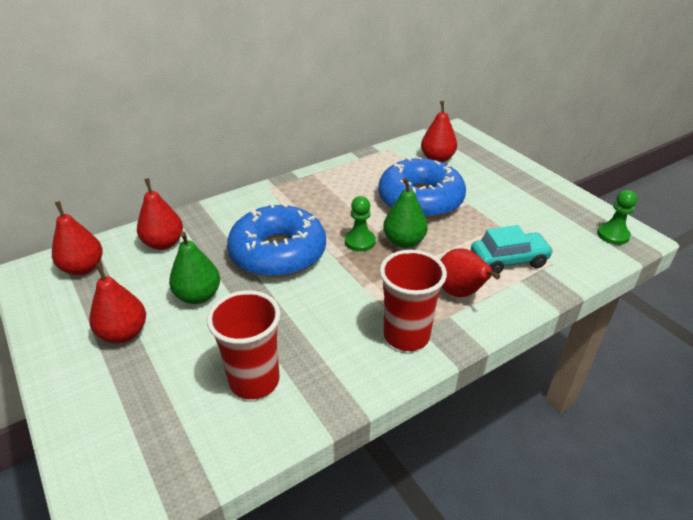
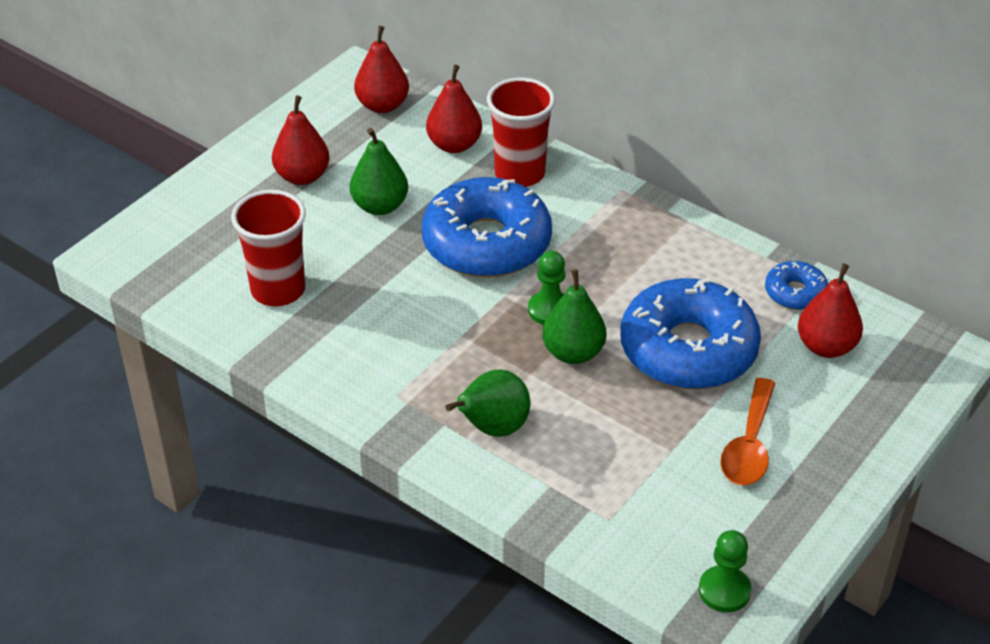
camera: 70 degrees right, 5 degrees up
(392, 157) = (795, 293): none -> blue donut
(406, 335) = (392, 391): red cup -> red cup (519, 173)
(461, 293) = (492, 428): red pear -> green pear
(503, 199) = (749, 445): none -> orange spoon
(508, 260) = (589, 469): turquoise car -> none

